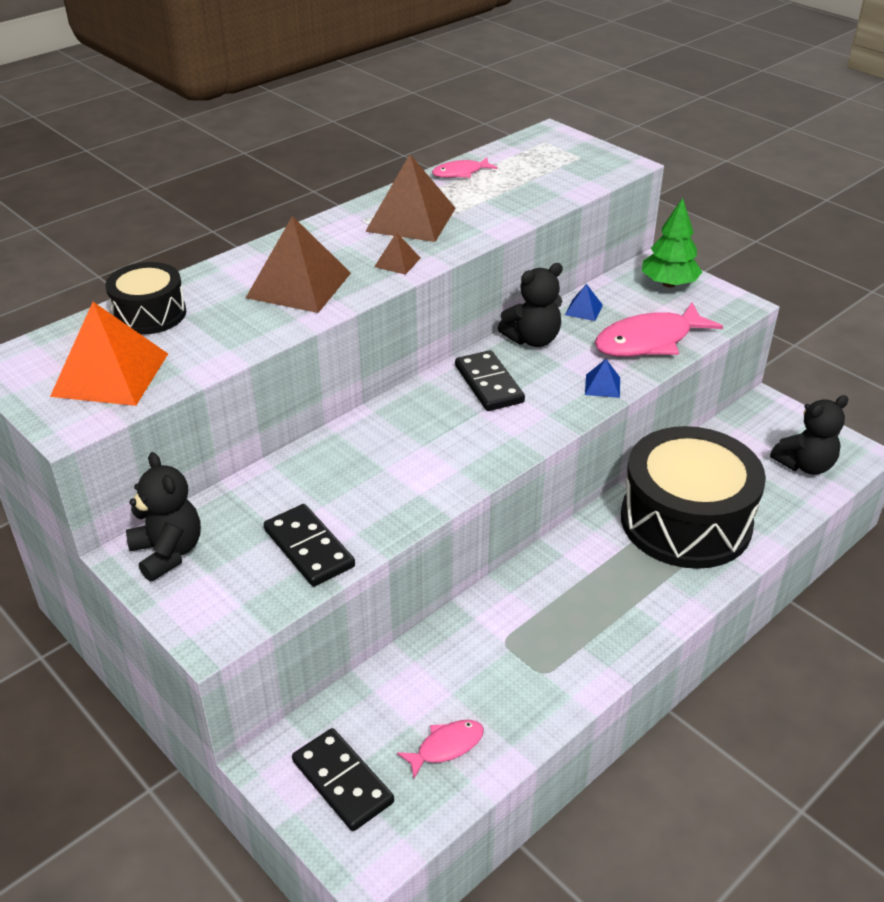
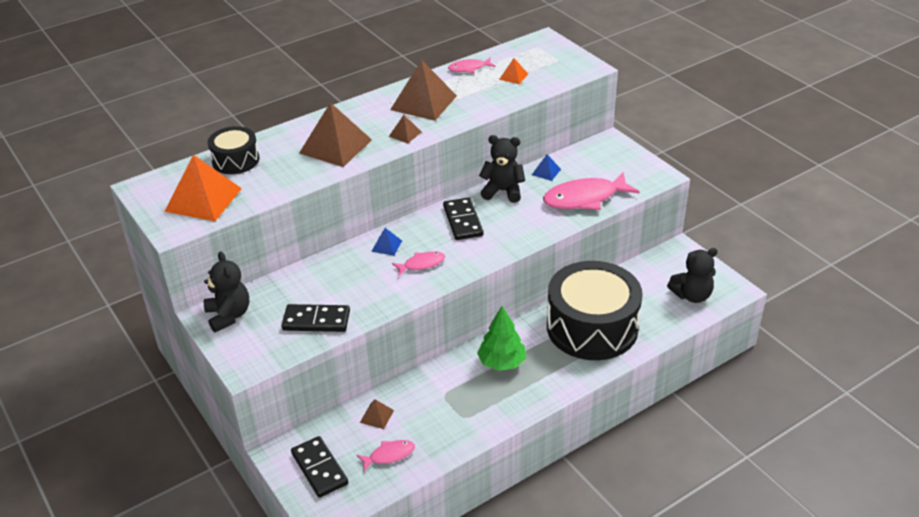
camera: 10 degrees right, 0 degrees up
(309, 548) = (316, 320): black domino -> black domino turned 60 degrees counterclockwise
(412, 685) = (377, 416): none -> brown pyramid
(447, 450) = (422, 264): none -> pink fish
(526, 180) = (513, 76): none -> orange pyramid
(532, 339) = (503, 191): black teddy bear -> black teddy bear turned 150 degrees counterclockwise
(602, 386) = (541, 228): blue pyramid -> blue pyramid (386, 246)
(669, 284) = (614, 156): green tree -> green tree (501, 362)

